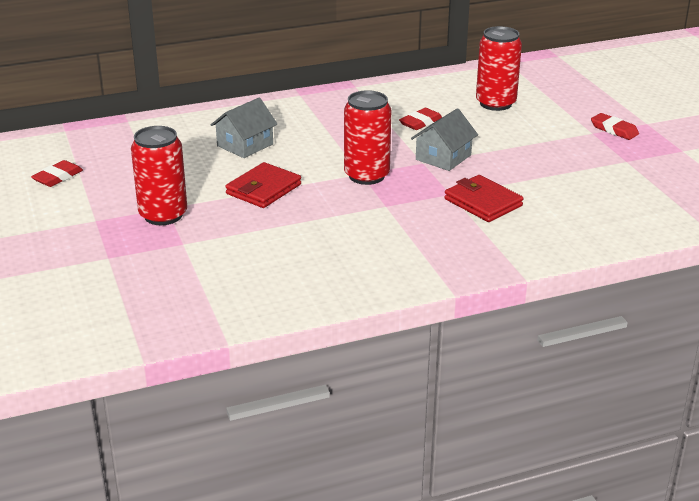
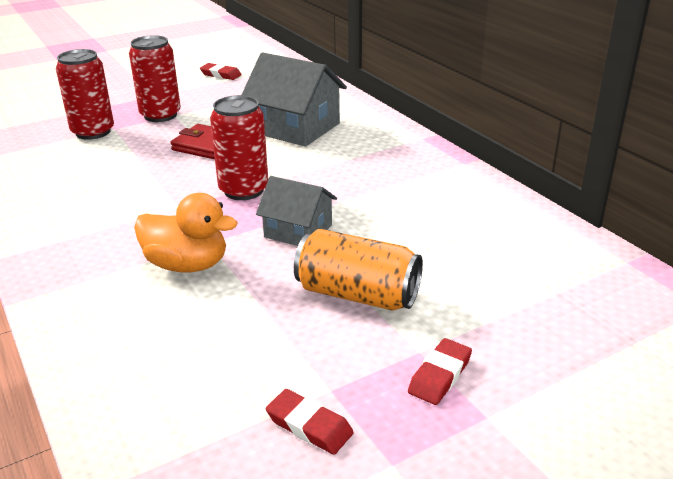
camera: 80 degrees right, 0 degrees up
(245, 145) = (295, 128): grey house -> grey house, size x1.64
(420, 122) = (387, 209): red eraser -> red eraser (309, 426)
(483, 202) = (187, 265): red wallet -> orange duck
(495, 103) = (473, 258): red can -> red can (93, 132)
(532, 144) = (357, 295): none -> orange can

